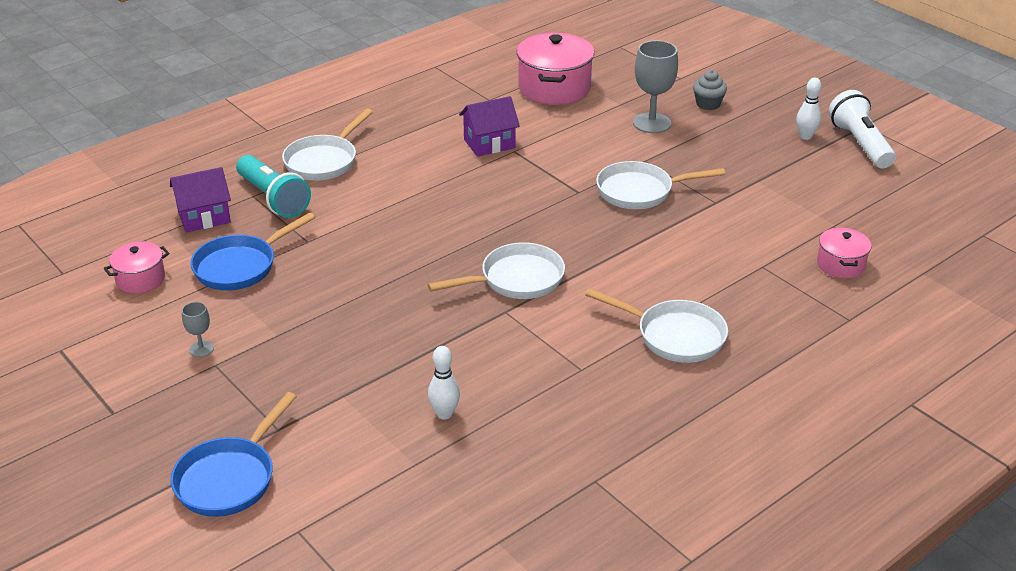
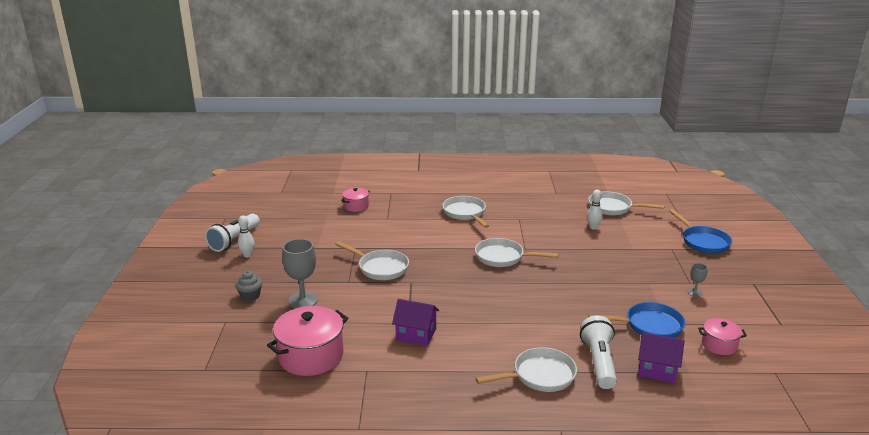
camera: 140 degrees left, 10 degrees down
(230, 478) = (703, 242): blue pan -> blue pan turned 90 degrees clockwise
(273, 199) = (599, 362): turquoise flashlight -> white flashlight
(451, 494) = (613, 208): none -> white pan

